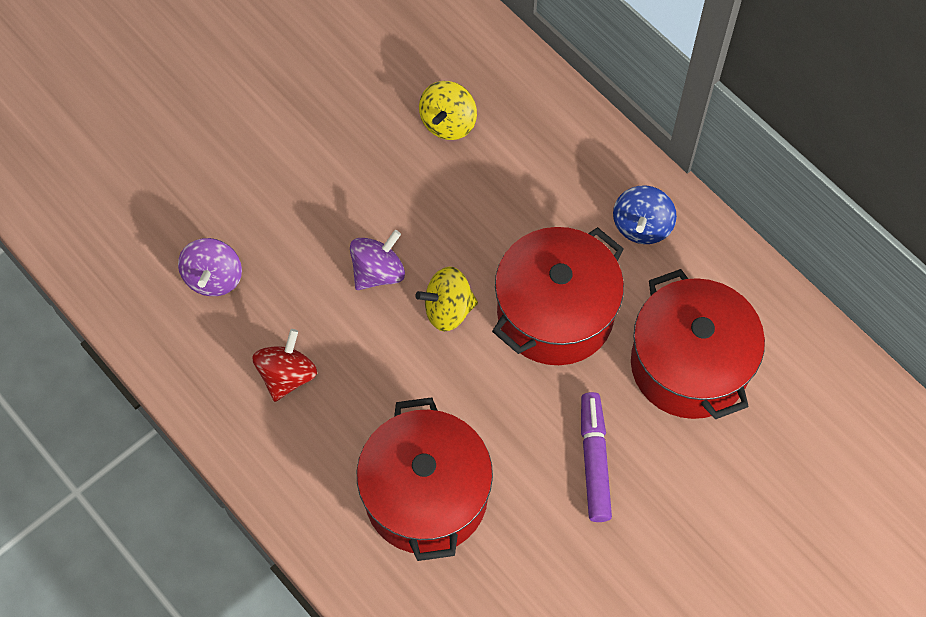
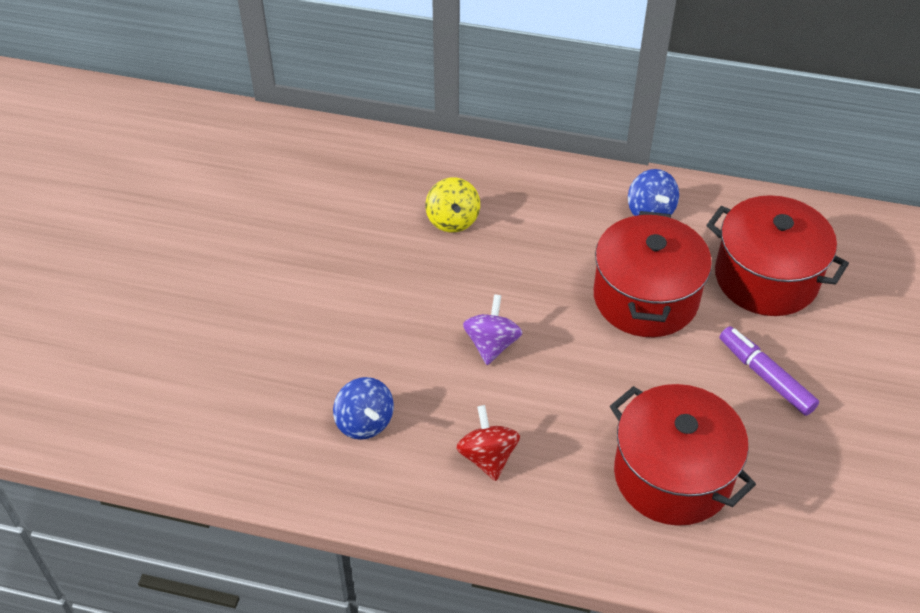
camera: 35 degrees left, 15 degrees down
(214, 278) = (364, 422): purple spinning top -> blue spinning top
(448, 309) = (567, 339): yellow spinning top -> none

